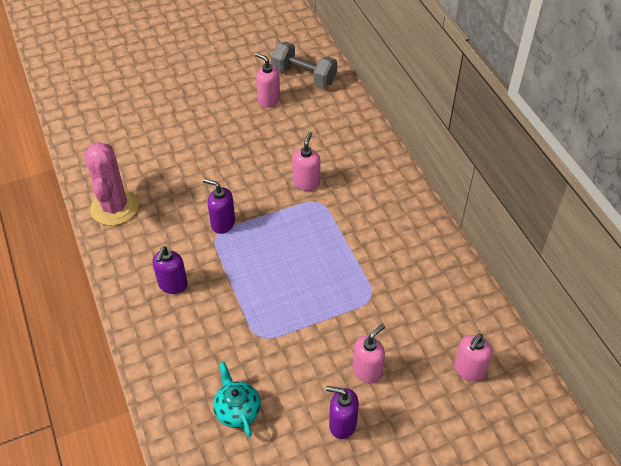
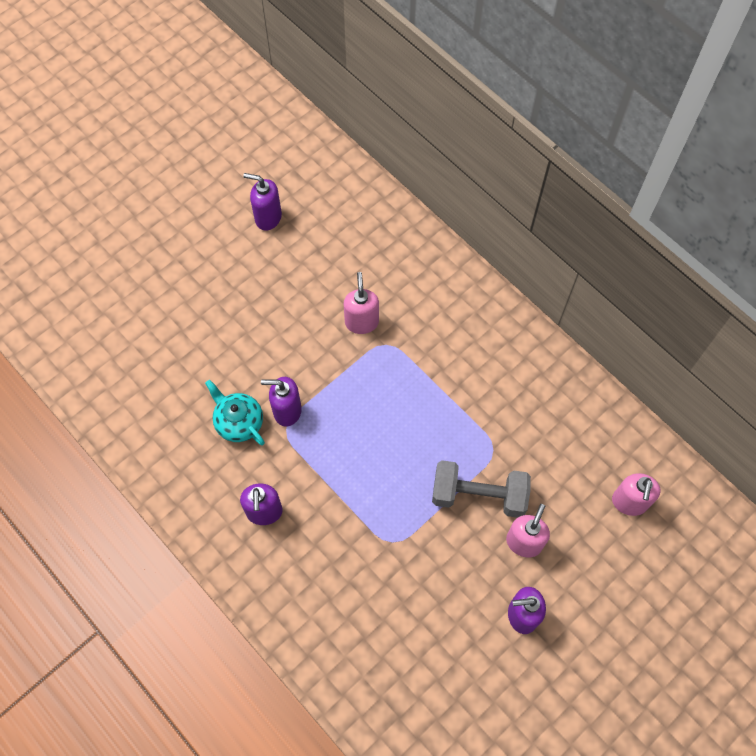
camera: 20 degrees left, 15 degrees up
(114, 207) = (146, 432): pink cactus -> none
(237, 410) = (404, 640): turquoise teapot -> turquoise teapot (238, 422)
(268, 100) = (268, 217): pink soap dispenser -> purple soap dispenser
(304, 76) = (297, 168): grey dumbbell -> grey dumbbell (478, 495)

